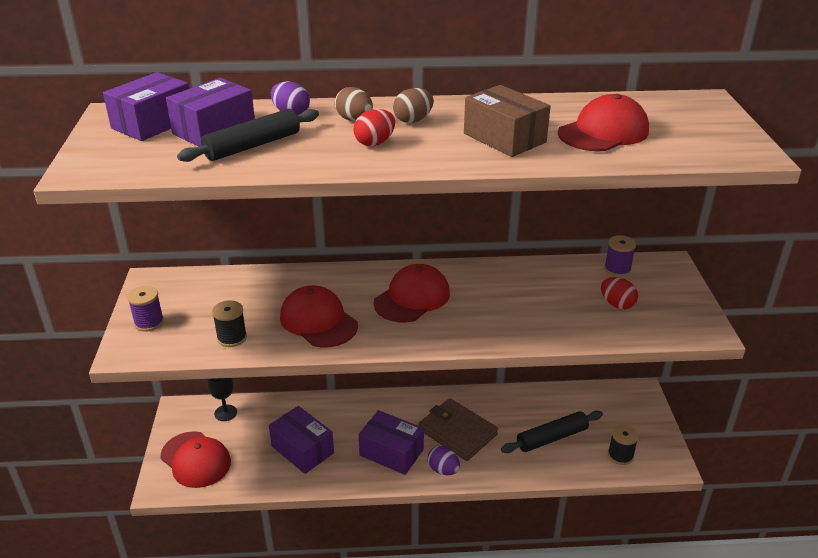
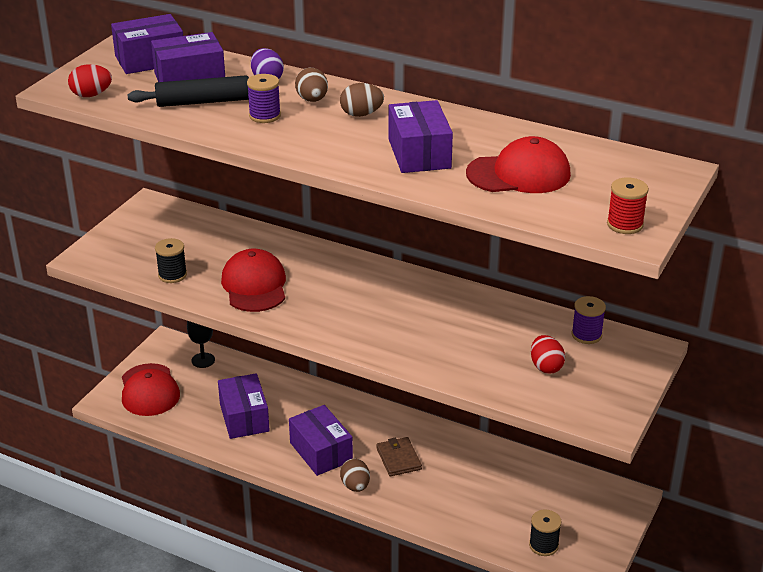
camera: 30 degrees right, 0 degrees up
(149, 322) = (120, 240): purple spool -> purple spool (265, 116)
(375, 143) = (302, 127): red egg -> red egg (91, 95)
(412, 298) = (355, 293): red cap -> none
(443, 470) = (355, 486): purple egg -> brown egg
(457, 432) = (398, 459): brown wallet -> brown wallet, size x0.62
(504, 138) = (419, 153): brown box -> purple box
(551, 438) = (488, 501): black rolling pin -> none
(733, 147) = (625, 224): none -> red spool

